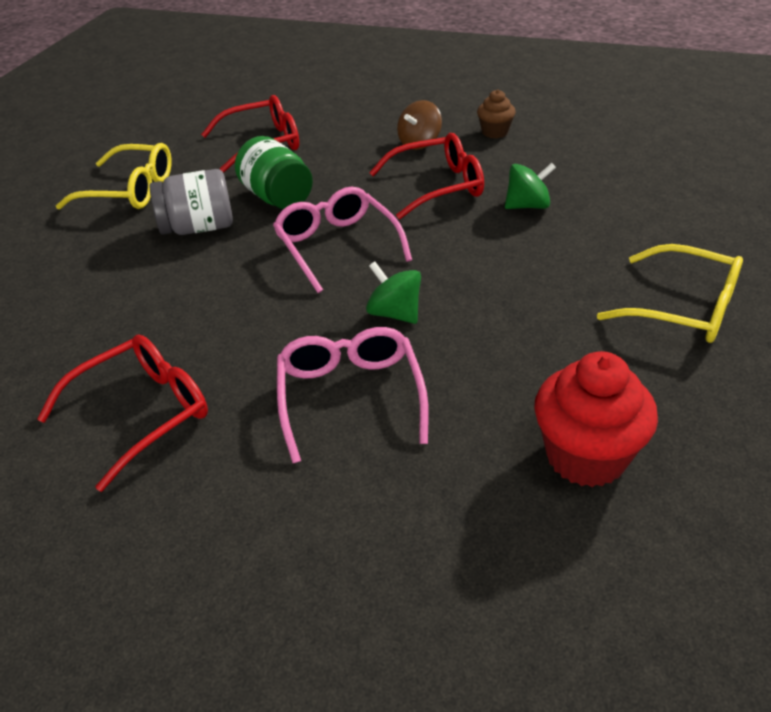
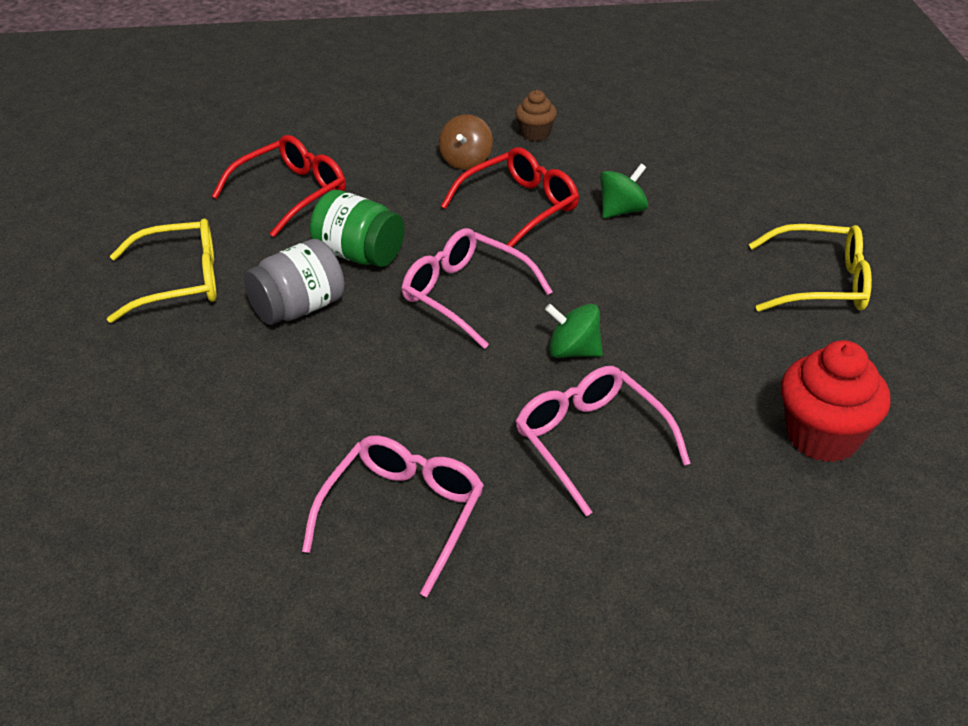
camera: 25 degrees left, 0 degrees up
(142, 414) = (402, 515): red glasses -> pink glasses

